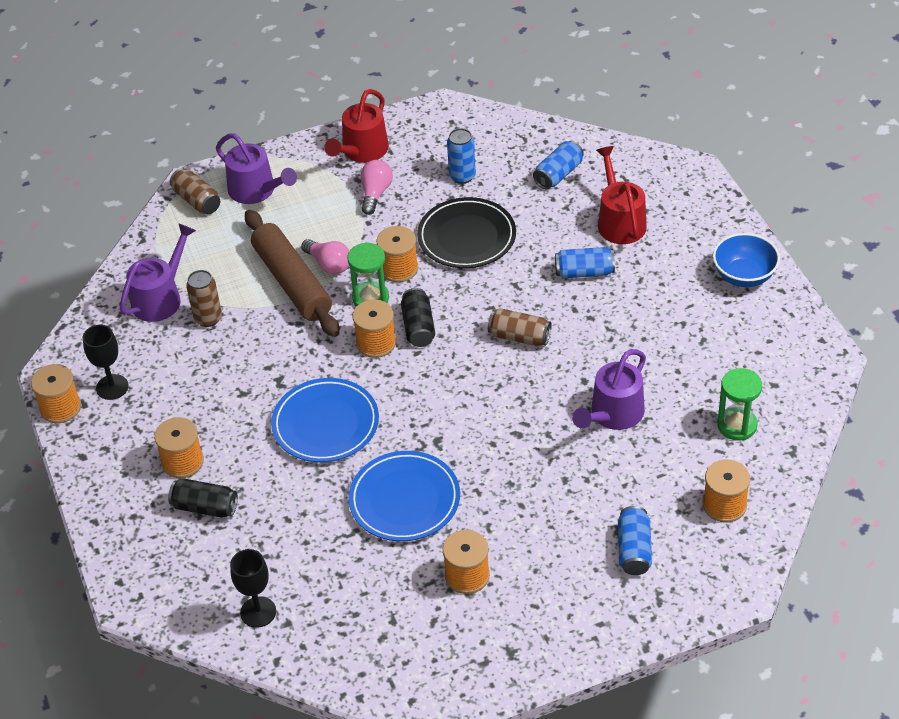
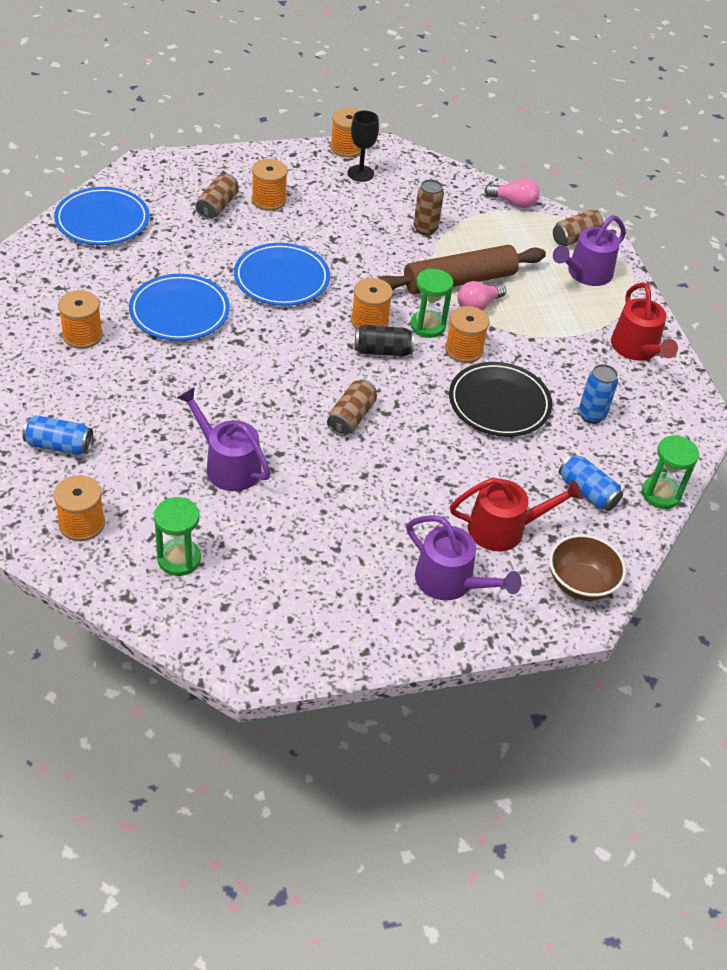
camera: 90 degrees right, 0 degrees up
(160, 298) = (456, 206): purple watering can -> purple watering can (450, 582)
(205, 507) = (217, 206): black can -> brown can
(258, 612) = (102, 221): black goblet -> blue plate
(362, 151) = (637, 349): red watering can -> red watering can turned 135 degrees counterclockwise
(375, 193) = (572, 349): pink light bulb -> pink light bulb (513, 203)
(544, 131) = (661, 494): none -> green hourglass
(584, 272) = (431, 483): blue can -> none
(661, 173) = (580, 584): none -> brown bowl
(744, 276) = (395, 621): blue bowl -> none

